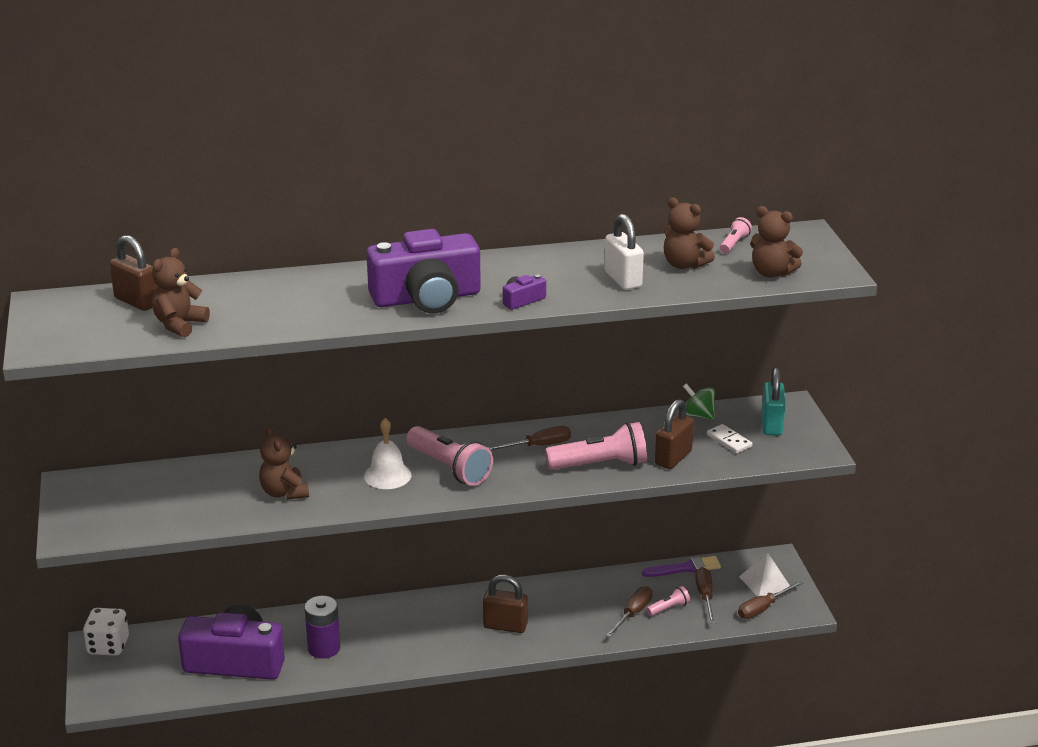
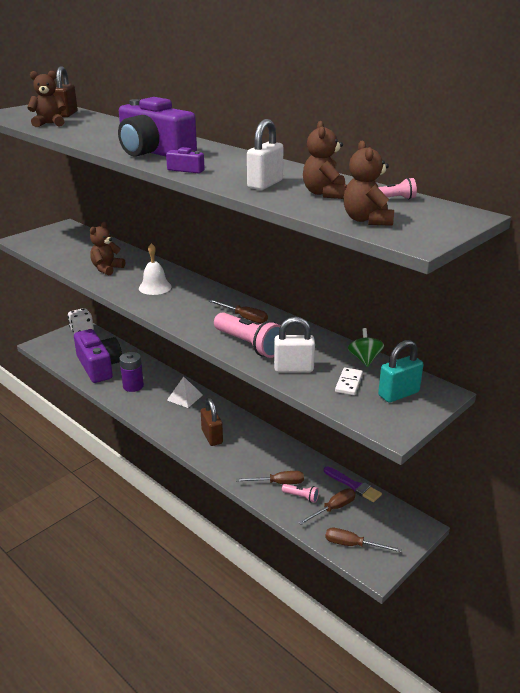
camera: 55 degrees right, 0 degrees up
(449, 468) = (184, 301): pink flashlight -> none
(673, 458) = (293, 368): brown padlock -> white padlock
(765, 582) = (385, 532): white pyramid -> white pyramid (184, 397)

